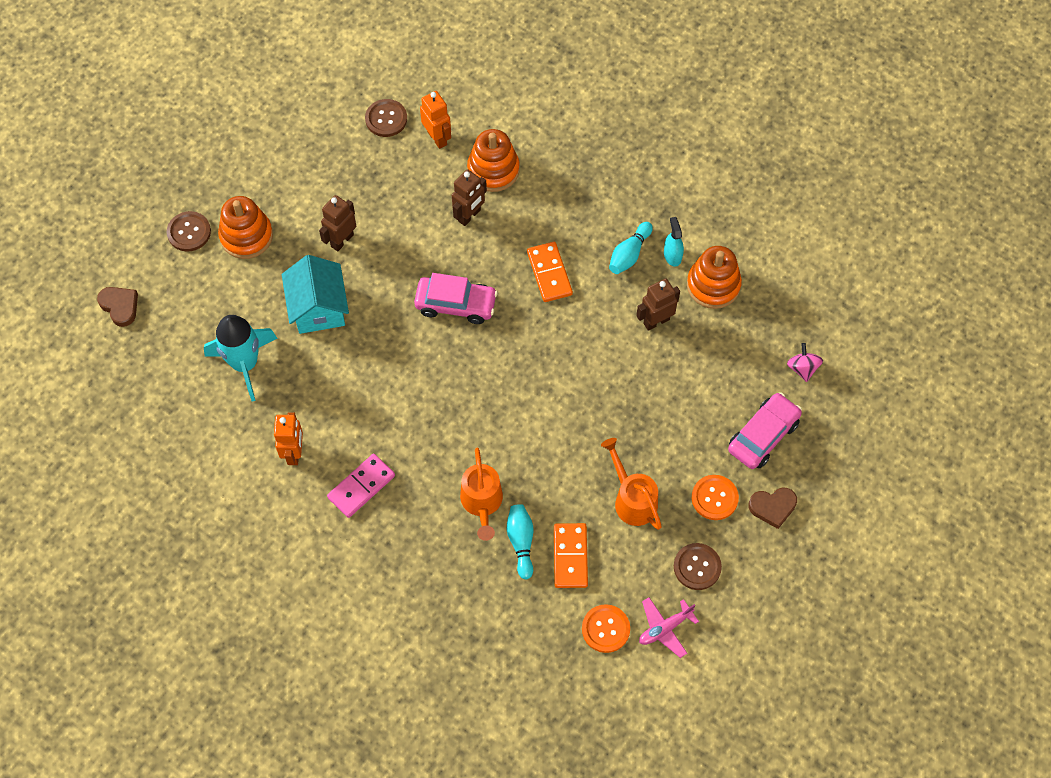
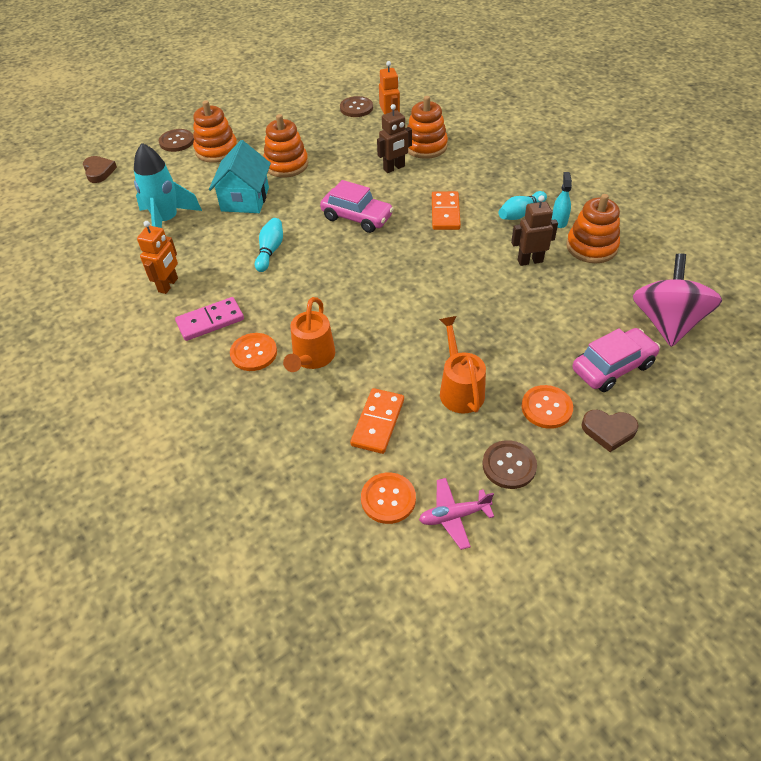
camera: 20 degrees right, 15 degrees down
(342, 240) = (286, 165): brown robot -> orange stacking toy
(423, 513) = (253, 353): none -> orange button
(521, 542) = (334, 398): turquoise bowling pin -> turquoise bowling pin (270, 251)
(802, 368) = (666, 322): pink spinning top -> pink spinning top, size x2.22

